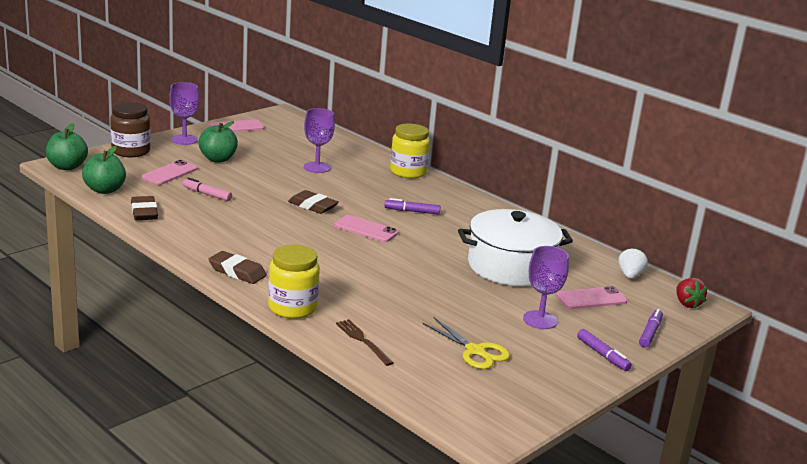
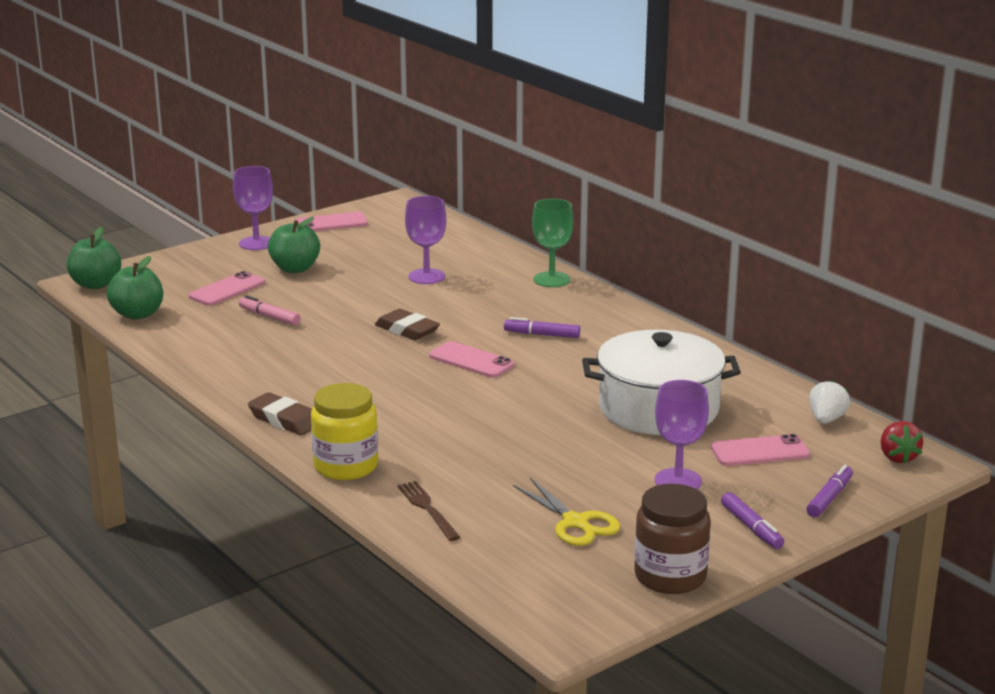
camera: 10 degrees right, 0 degrees up
(131, 151) = (182, 261): brown jar -> brown jar (670, 576)
(144, 212) = (182, 343): brown eraser -> none
(408, 172) = (551, 280): yellow jar -> green goblet

